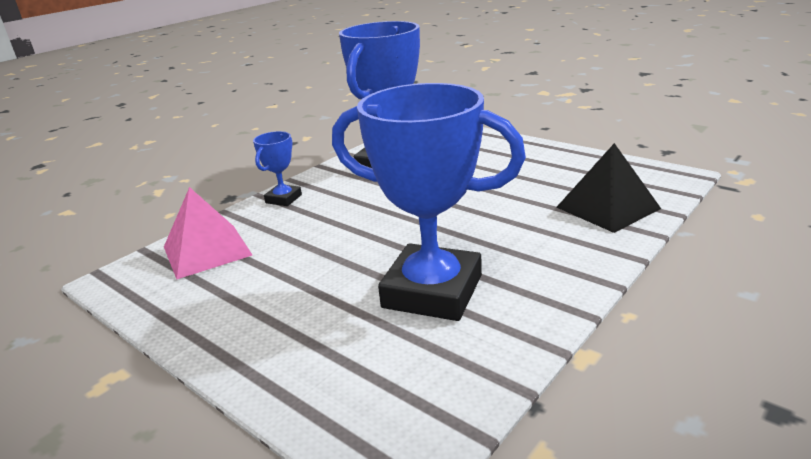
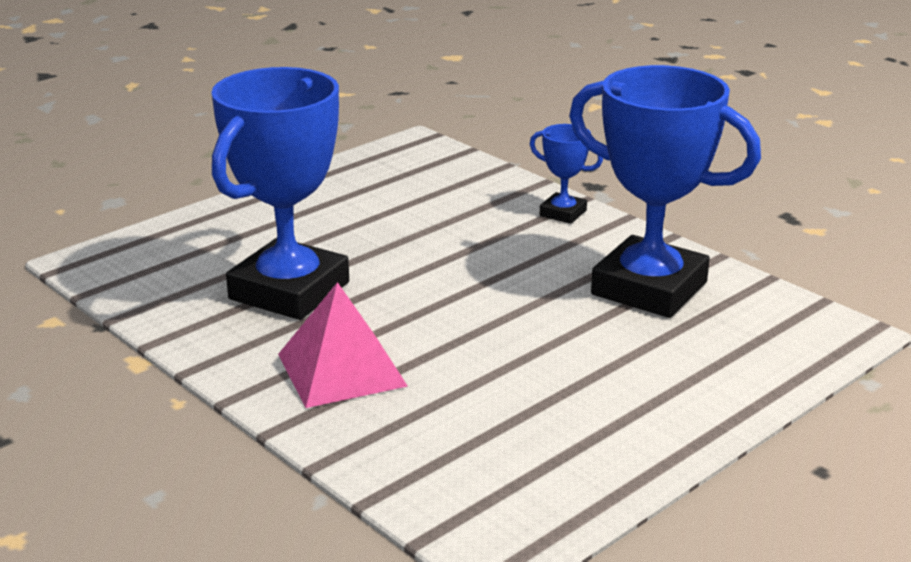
camera: 95 degrees right, 0 degrees up
(207, 250) = (449, 178): pink pyramid -> pink pyramid (342, 370)
(607, 207) = (416, 443): black pyramid -> none

